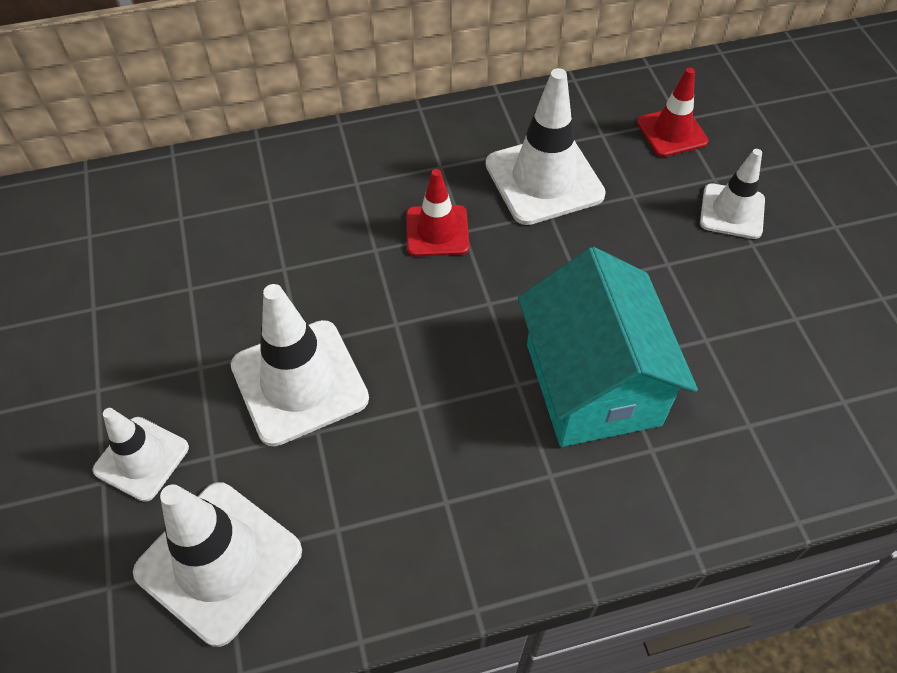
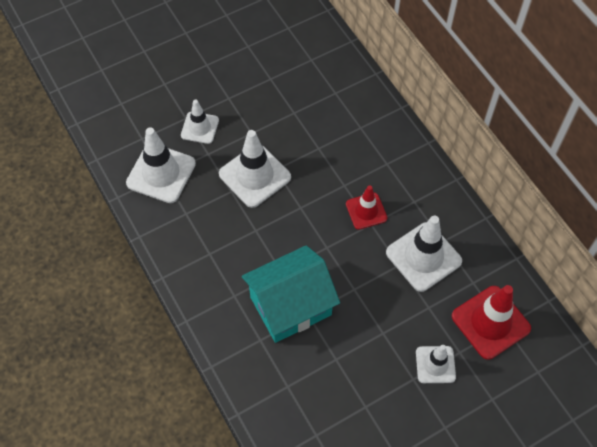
camera: 75 degrees right, 5 degrees up
(671, 132) = (490, 322): red traffic cone -> red traffic cone, size x1.65

